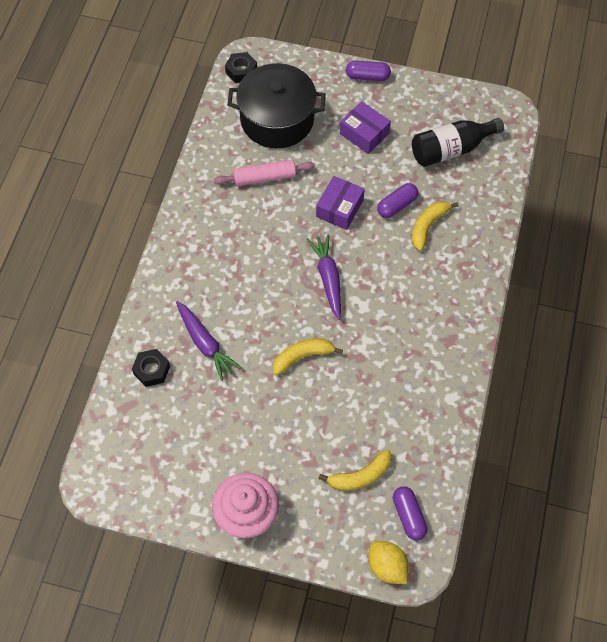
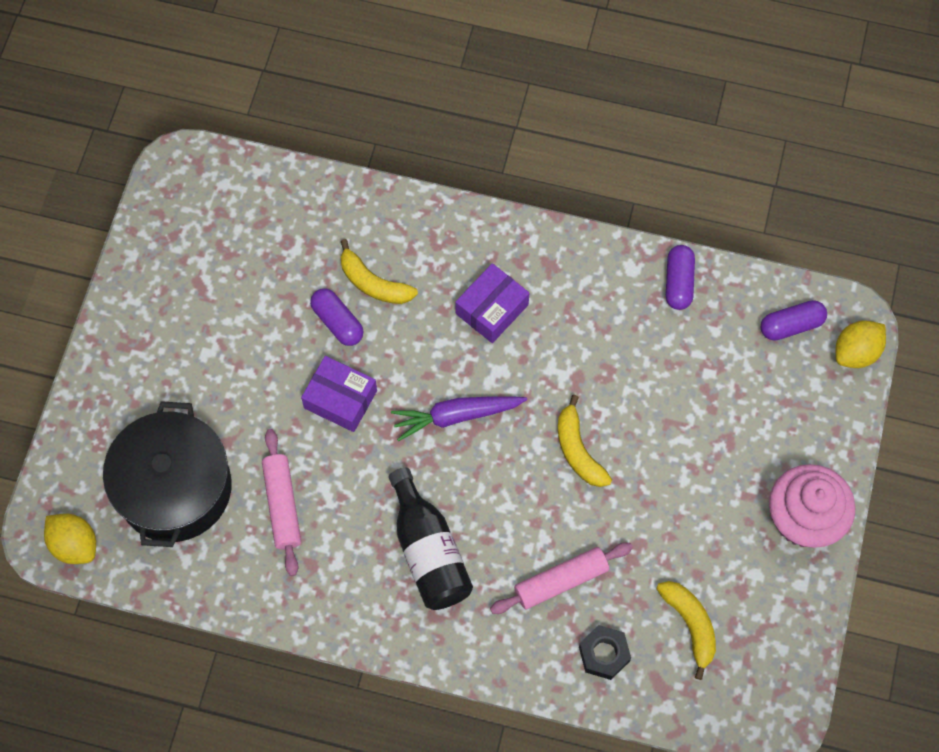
camera: 90 degrees left, 5 degrees up
(205, 343) = (561, 581): purple carrot -> pink rolling pin
(241, 71) = (75, 544): black nut -> yellow lemon
(360, 476) = (743, 380): yellow banana -> yellow banana (690, 625)
(364, 134) = (209, 362): purple box -> purple box (492, 309)
(367, 76) = (101, 355): purple capsule -> purple capsule (678, 282)
(451, 149) = (244, 246): black bottle -> black bottle (428, 551)

